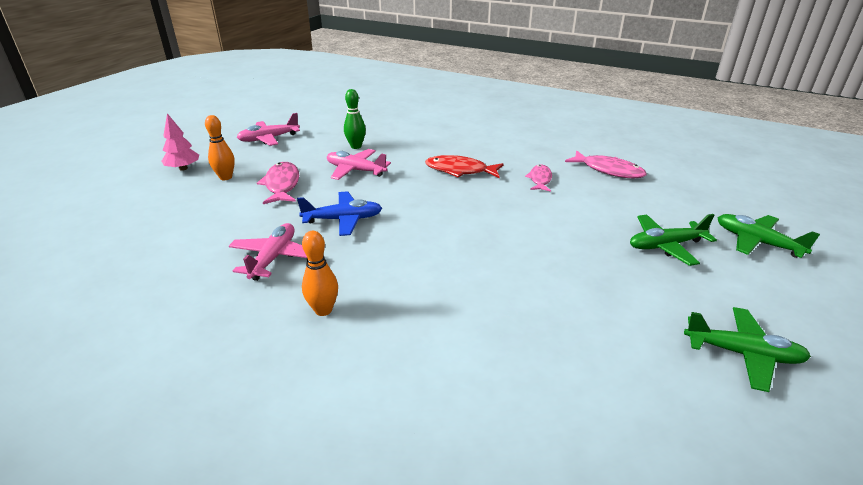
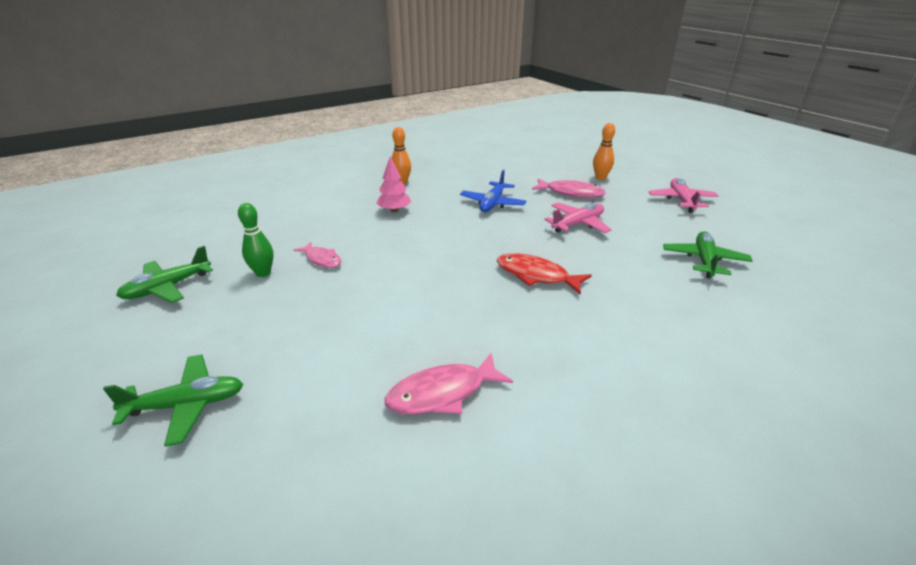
camera: 120 degrees right, 0 degrees up
(183, 168) = (628, 167): pink tree -> pink tree (394, 210)
(273, 258) = (468, 178): pink plane -> none
(356, 146) = (639, 236): green bowling pin -> green bowling pin (263, 273)
(460, 170) = (536, 275): red fish -> red fish turned 105 degrees counterclockwise
(540, 179) = (471, 319): pink fish -> pink fish (322, 259)
(665, 246) = (276, 331): green plane -> green plane (704, 261)

